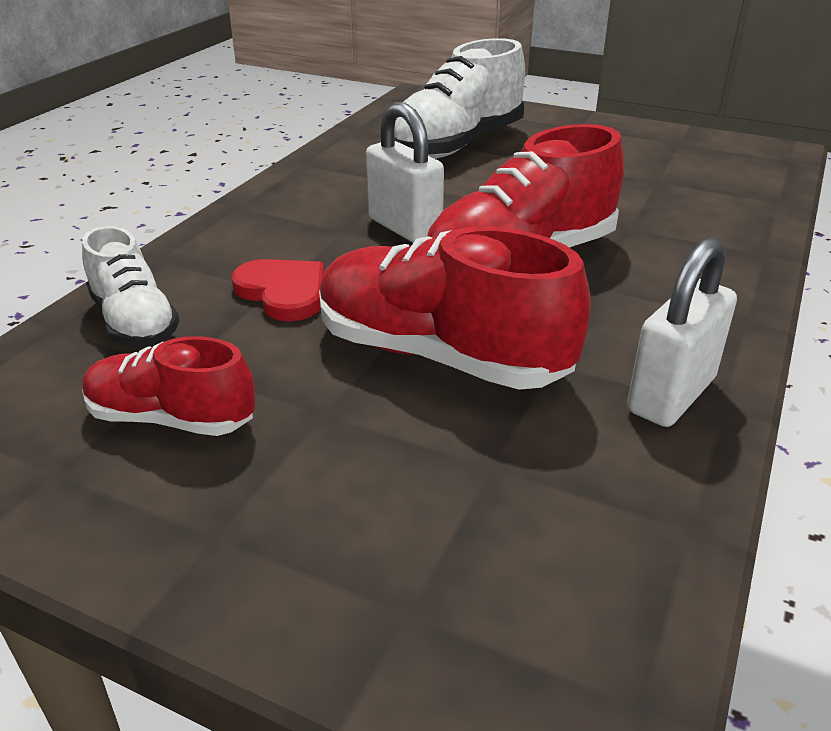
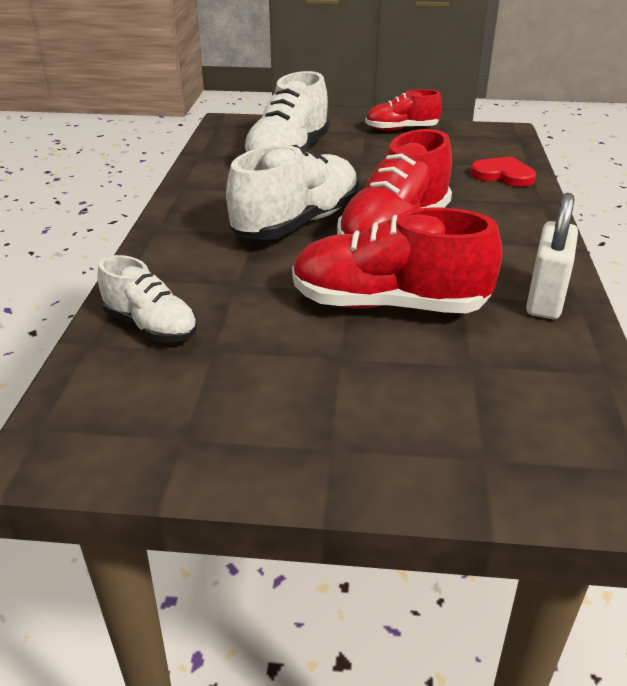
camera: 20 degrees left, 0 degrees up
(171, 418) = (238, 385): red shoe -> red shoe (401, 129)
(283, 292) = (246, 284): red heart -> red heart (503, 175)
(404, 228) = (297, 223): white padlock -> white shoe

